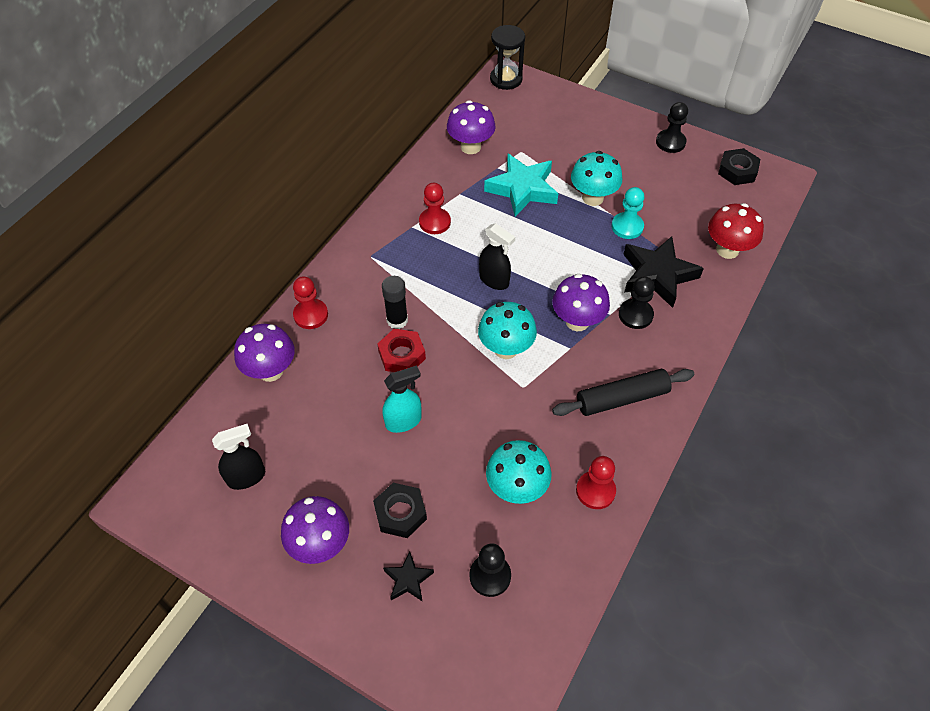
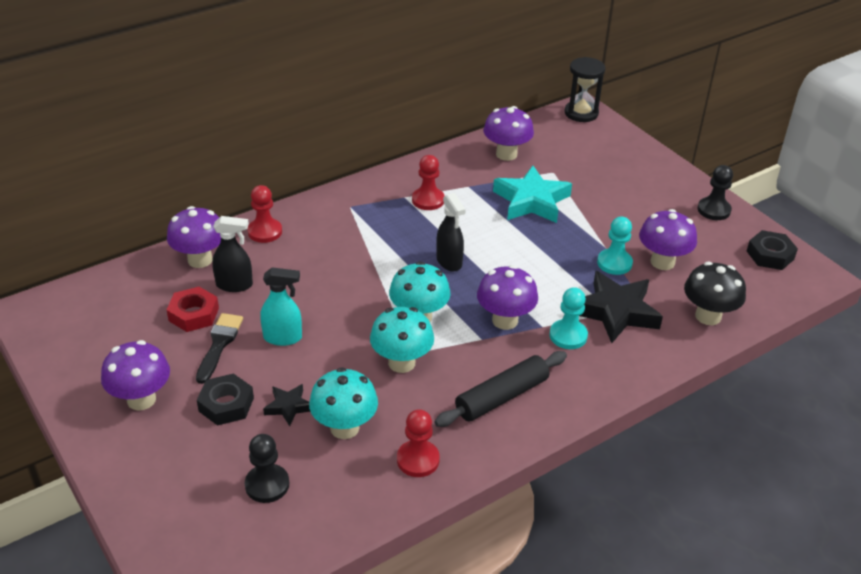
camera: 25 degrees right, 15 degrees down
(246, 477) = (121, 327): black spray bottle -> black spray bottle (234, 285)
(351, 454) = (219, 345): none -> black brush
(397, 320) = (336, 261): black glue stick -> none
(402, 355) = (320, 288): red nut -> red nut (193, 314)
(408, 579) = (193, 456): black star -> black star (288, 407)
(592, 198) = (596, 229): turquoise mushroom -> turquoise mushroom (401, 363)
(622, 398) = (501, 397): black rolling pin -> black rolling pin turned 45 degrees counterclockwise
(635, 315) = (568, 336): black pawn -> turquoise pawn
(663, 210) = (662, 262): none -> purple mushroom
(727, 250) = (708, 316): red mushroom -> black mushroom

